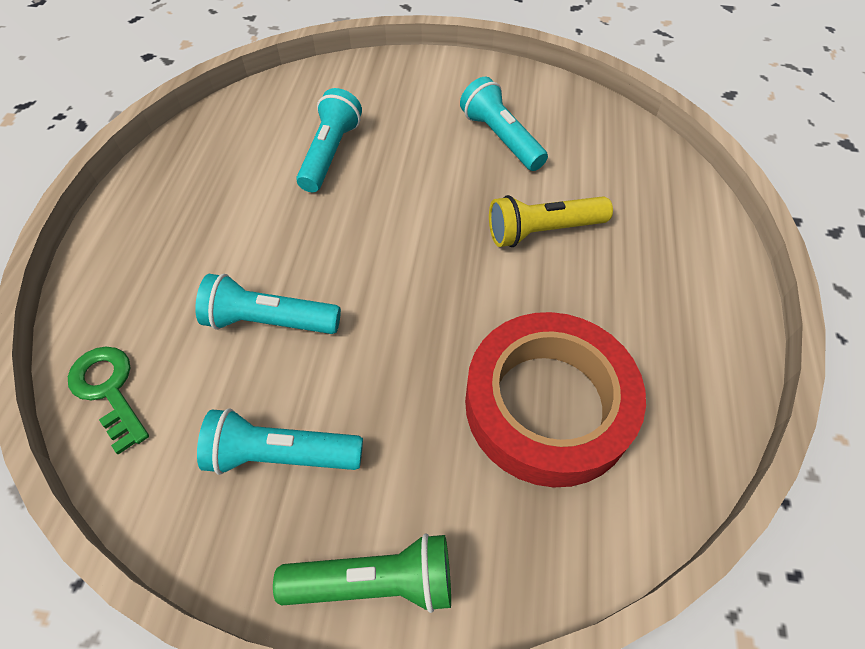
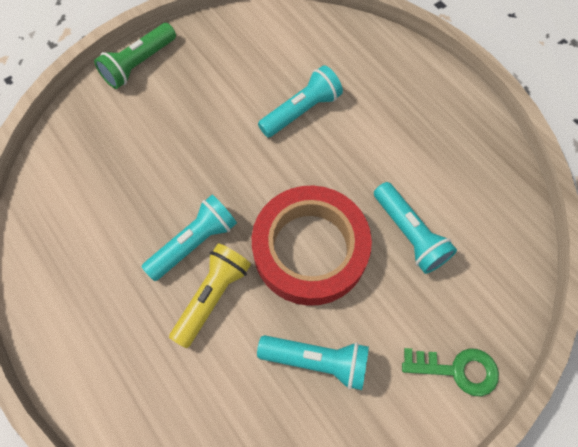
camera: 135 degrees right, 10 degrees up
(109, 390) = (327, 32): green key -> green key (457, 369)
(281, 454) = (224, 70): turquoise flashlight -> turquoise flashlight (194, 243)
(548, 404) = (122, 186): red tape -> red tape (310, 249)

